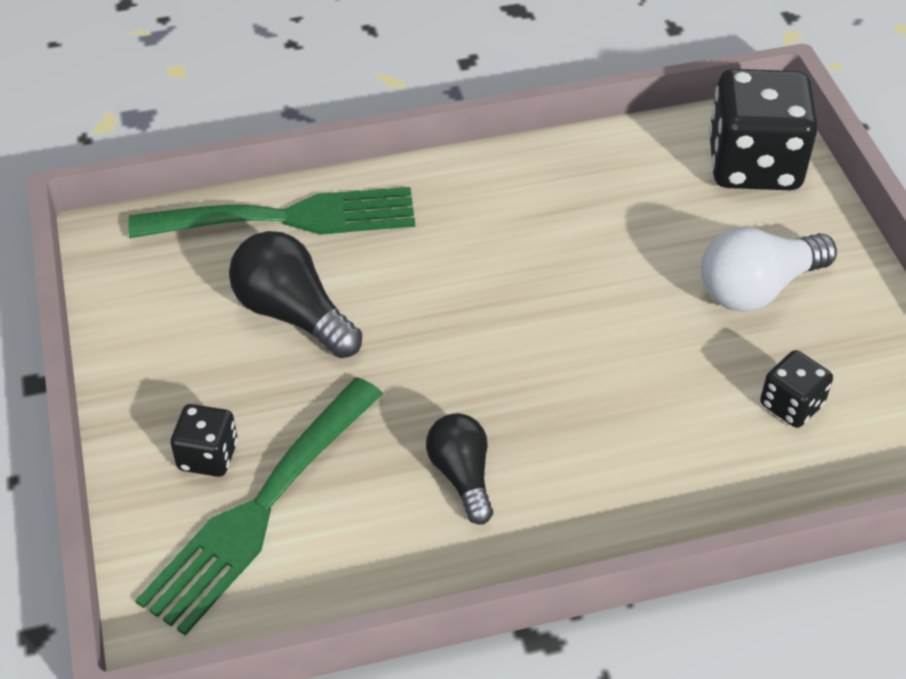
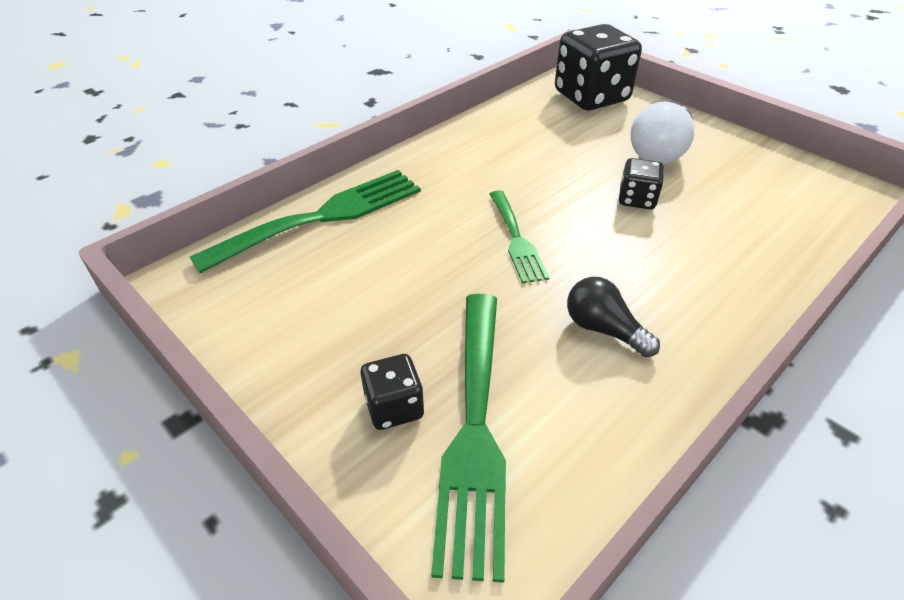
camera: 30 degrees left, 5 degrees down
(293, 314) = (379, 275): black light bulb -> none
(467, 334) = (516, 239): none -> green fork
(791, 405) = (747, 201): black dice -> black dice (637, 199)

